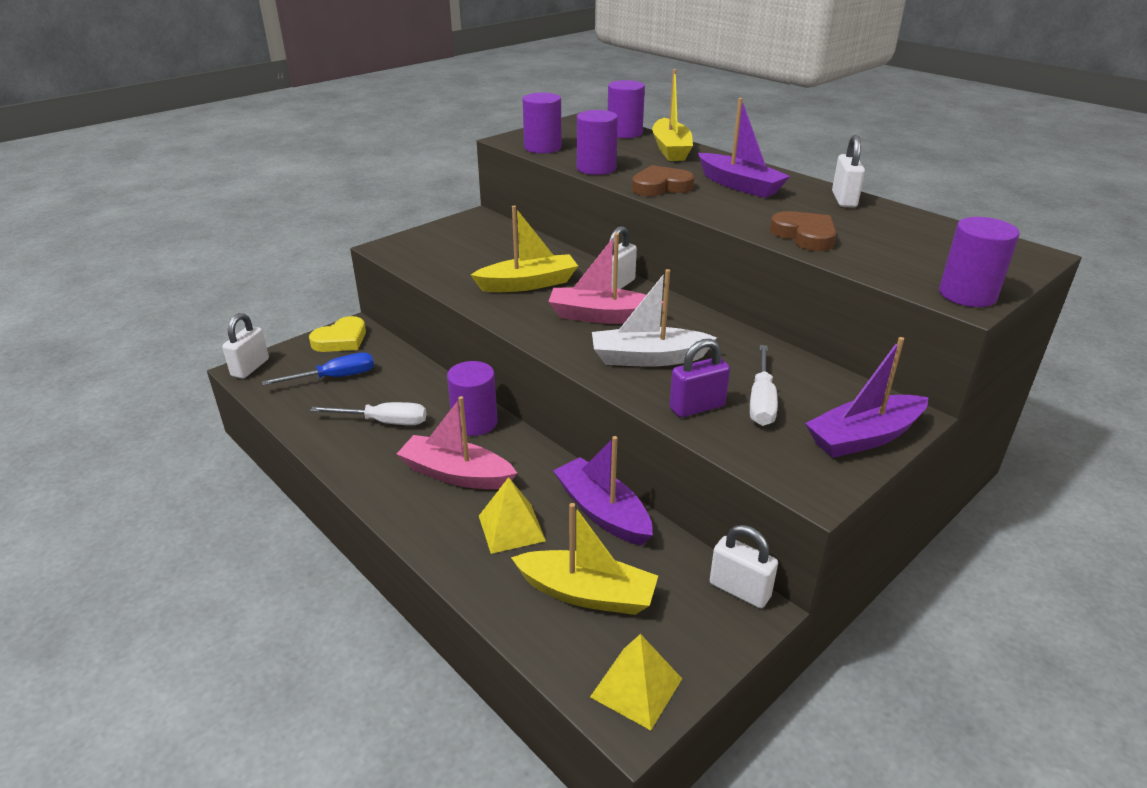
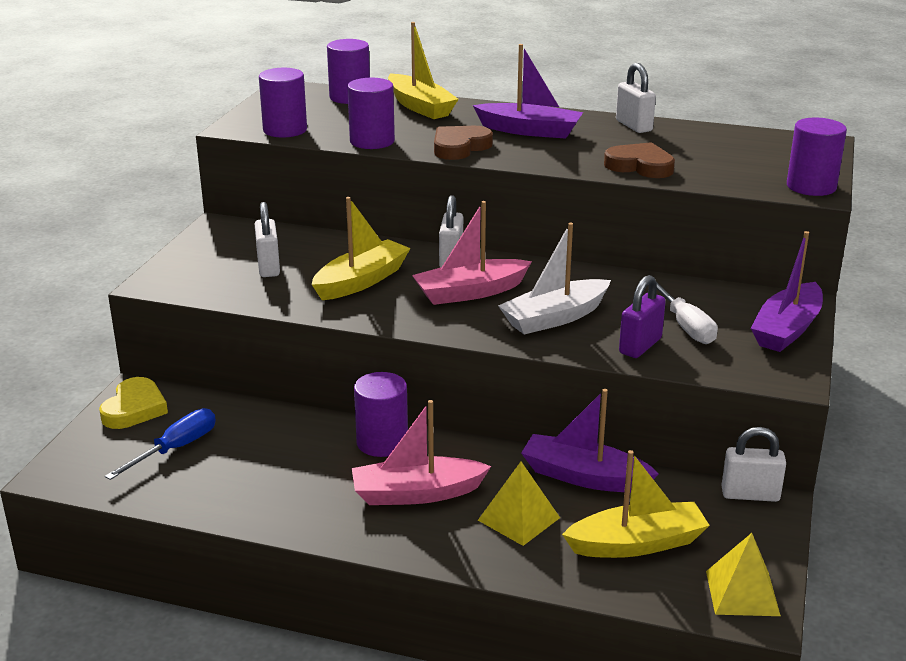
camera: 30 degrees left, 5 degrees down
(250, 368) = (57, 470): white padlock -> white padlock (268, 267)
(384, 422) = (286, 473): white screwdriver -> none

